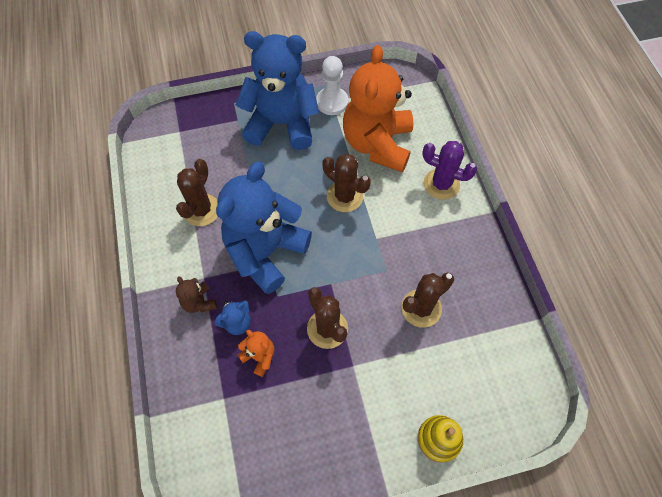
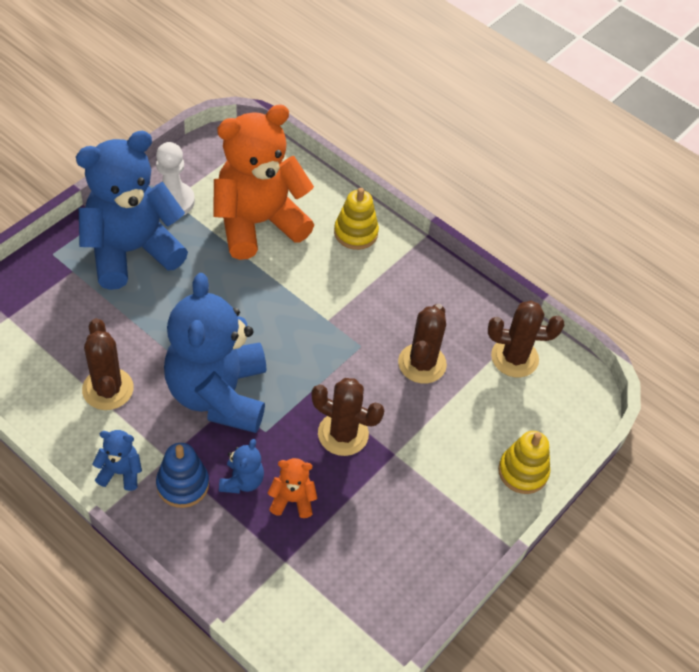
camera: 40 degrees left, 10 degrees down
(169, 271) = (120, 472): none -> blue teddy bear
(199, 302) = (183, 484): brown teddy bear -> blue stacking toy
(344, 196) = (263, 294): brown cactus -> brown cactus (514, 358)
(377, 144) = (258, 223): orange teddy bear -> orange teddy bear turned 90 degrees clockwise
(441, 184) = (355, 233): purple cactus -> yellow stacking toy

